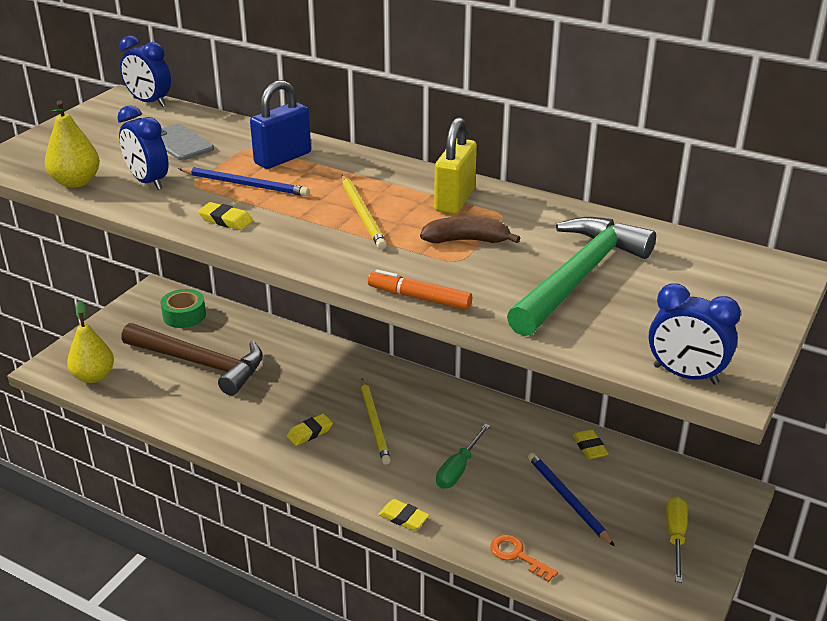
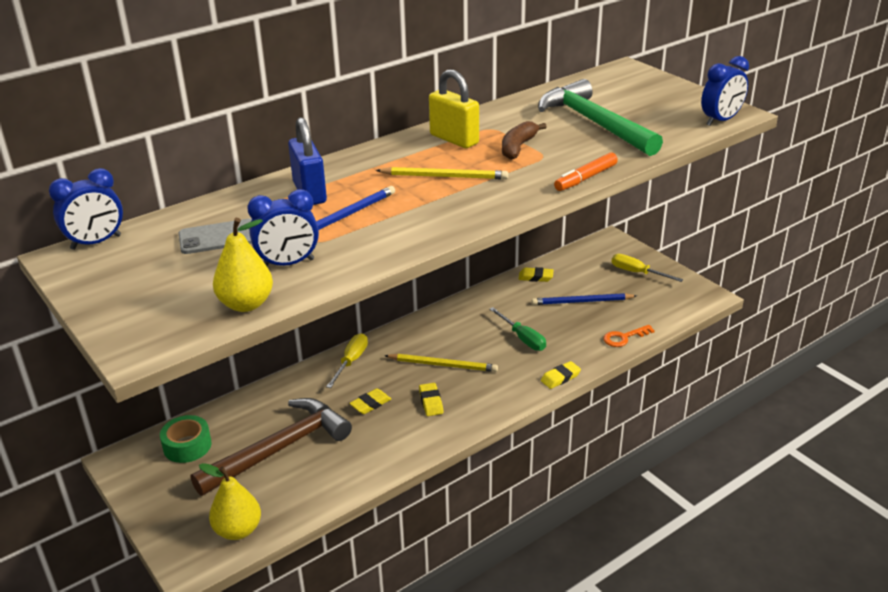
camera: 65 degrees left, 0 degrees up
(226, 220) = (402, 235): yellow eraser -> yellow eraser (370, 404)
(345, 362) = (351, 361): none -> yellow screwdriver

